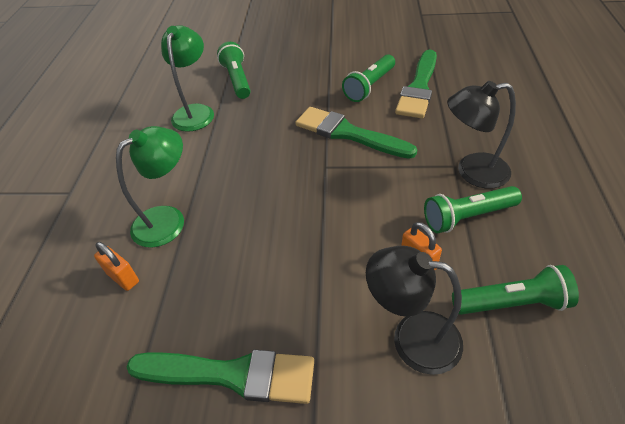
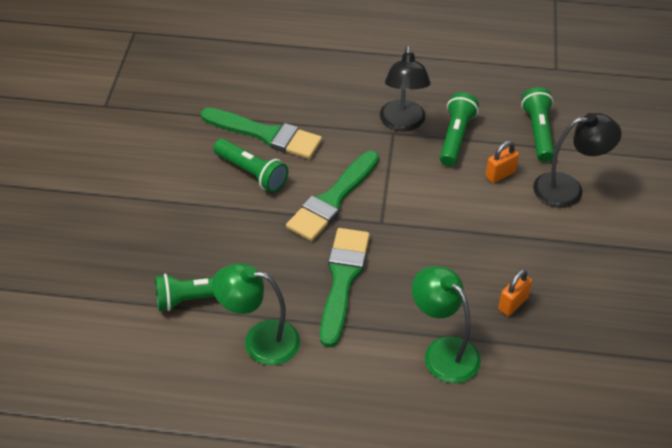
camera: 90 degrees left, 0 degrees up
(123, 277) = (515, 381): orange padlock -> orange padlock (513, 304)
(231, 375) = (604, 294): green brush -> green brush (342, 280)
(412, 338) = (568, 189): black lamp -> black lamp turned 120 degrees counterclockwise
(467, 217) = (455, 137): green flashlight -> green flashlight turned 150 degrees counterclockwise

